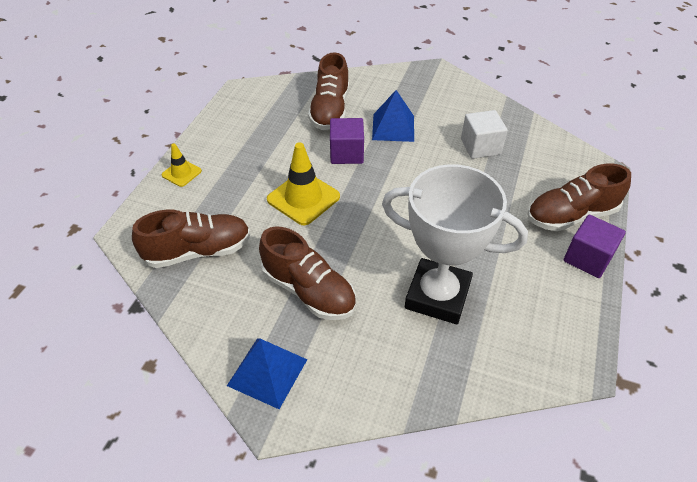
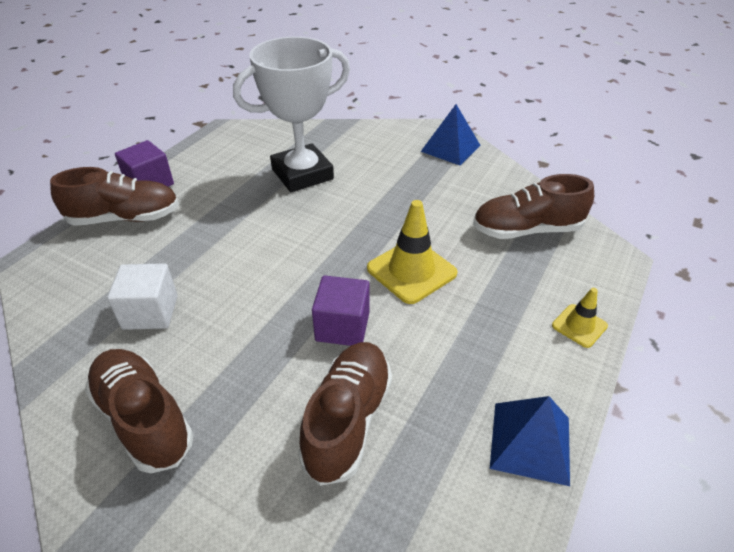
camera: 170 degrees left, 5 degrees down
(309, 290) = (414, 189): brown shoe -> brown shoe (144, 419)
(393, 127) = (255, 365): blue pyramid -> blue pyramid (530, 442)
(437, 295) = (302, 174): white trophy -> white trophy turned 60 degrees counterclockwise

